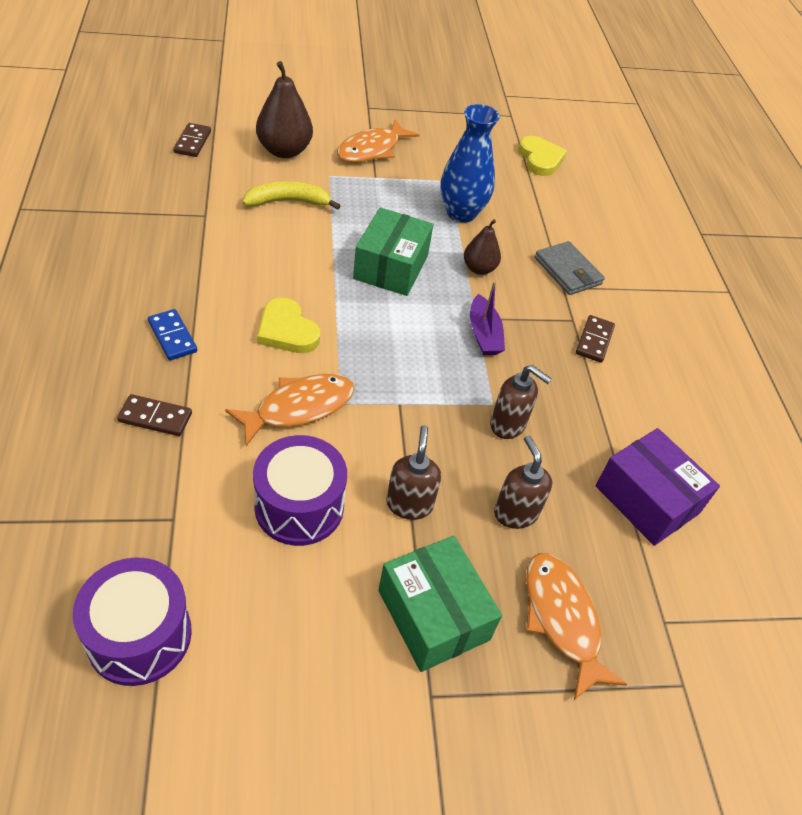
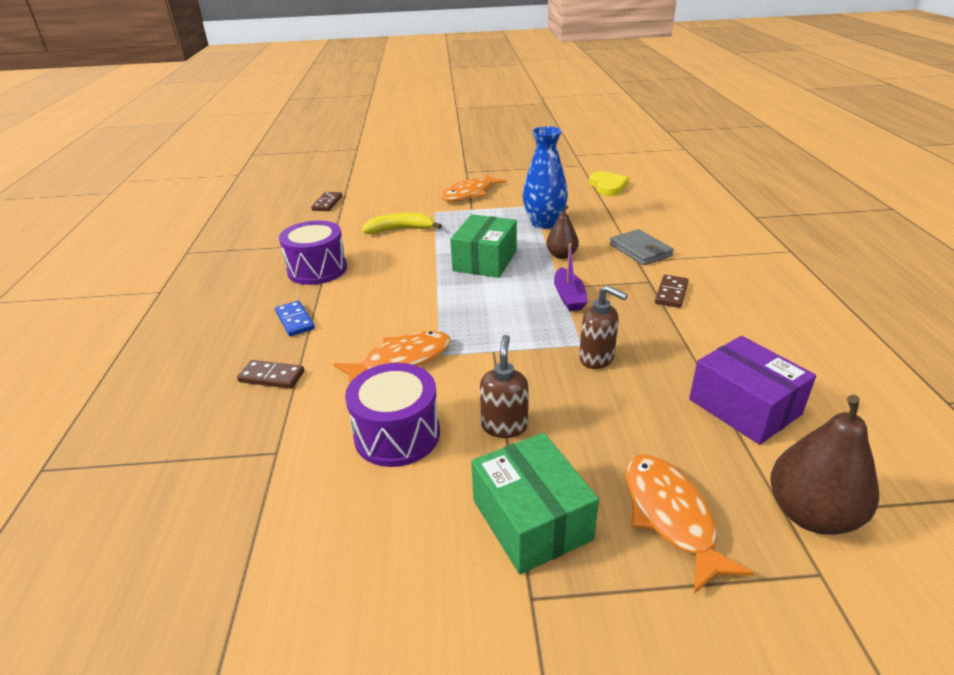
camera: 10 degrees right, 15 degrees down
(139, 636) = (228, 554): purple drum -> purple drum (317, 269)
(284, 151) = (399, 201): brown pear -> brown pear (811, 514)
(287, 330) = (394, 308): yellow heart -> none
(515, 513) = (610, 426): brown soap dispenser -> none

